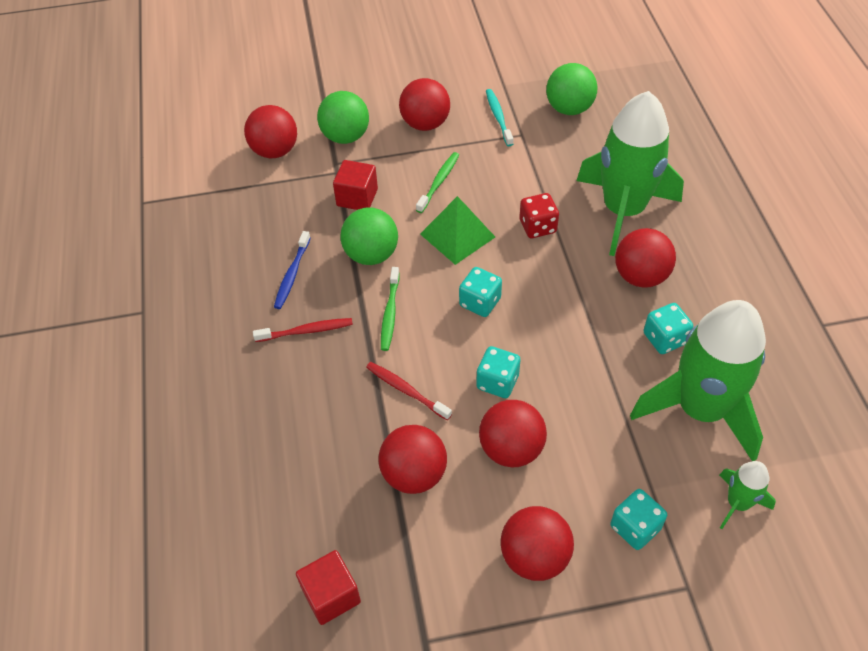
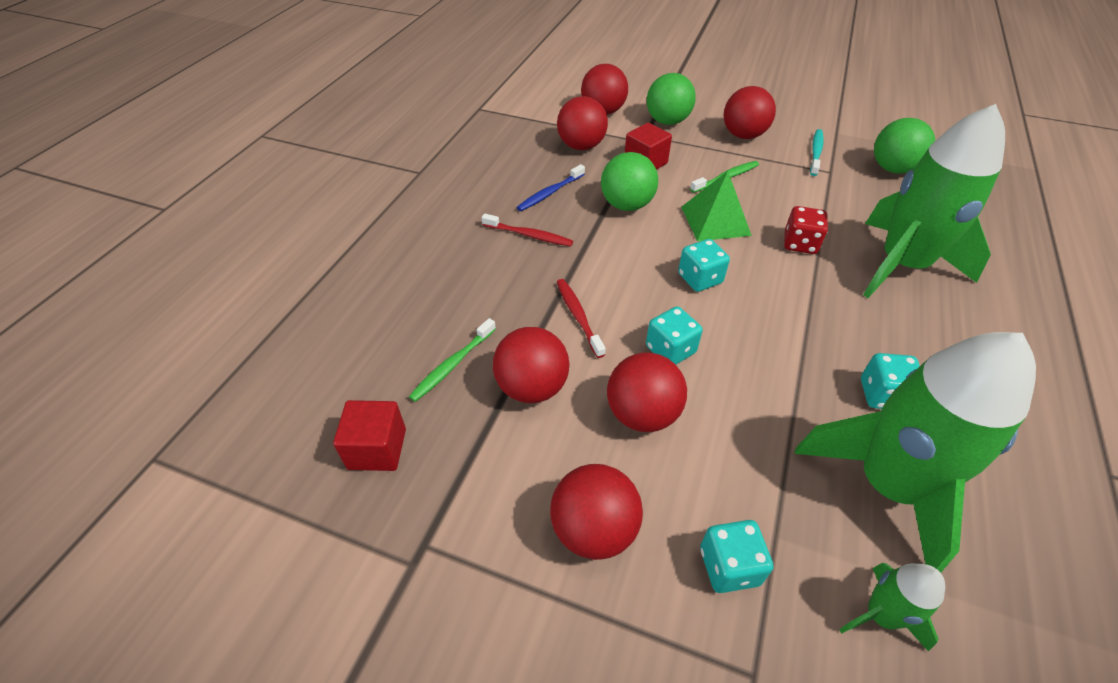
camera: 30 degrees right, 5 degrees down
(390, 313) = (610, 252): green toothbrush -> green toothbrush (452, 365)
(640, 276) = (888, 327): red ball -> red ball (581, 146)

